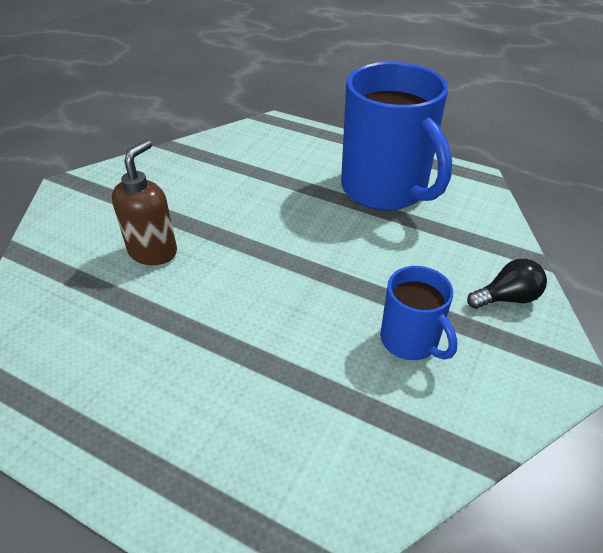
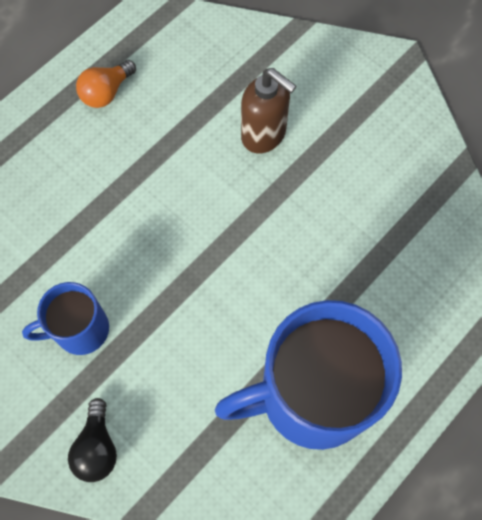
camera: 105 degrees right, 25 degrees up
(102, 400) = (106, 92): none -> orange light bulb

